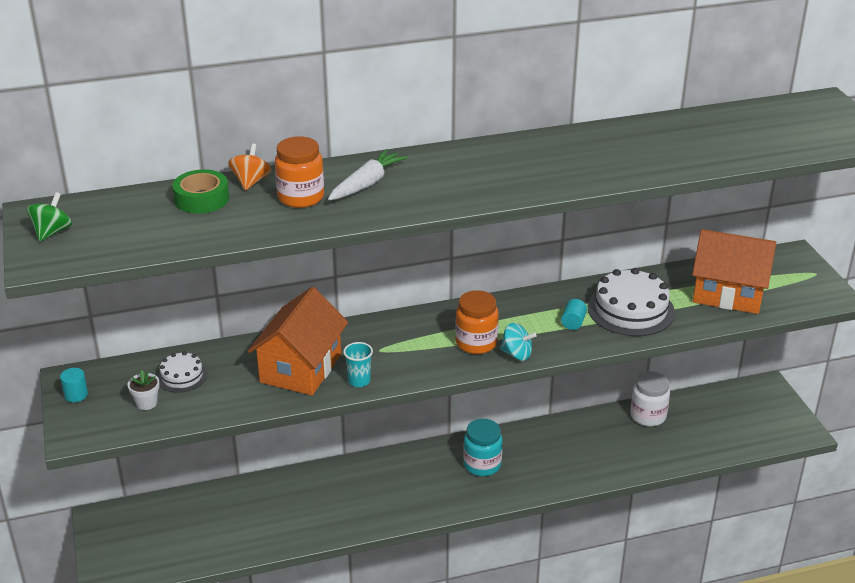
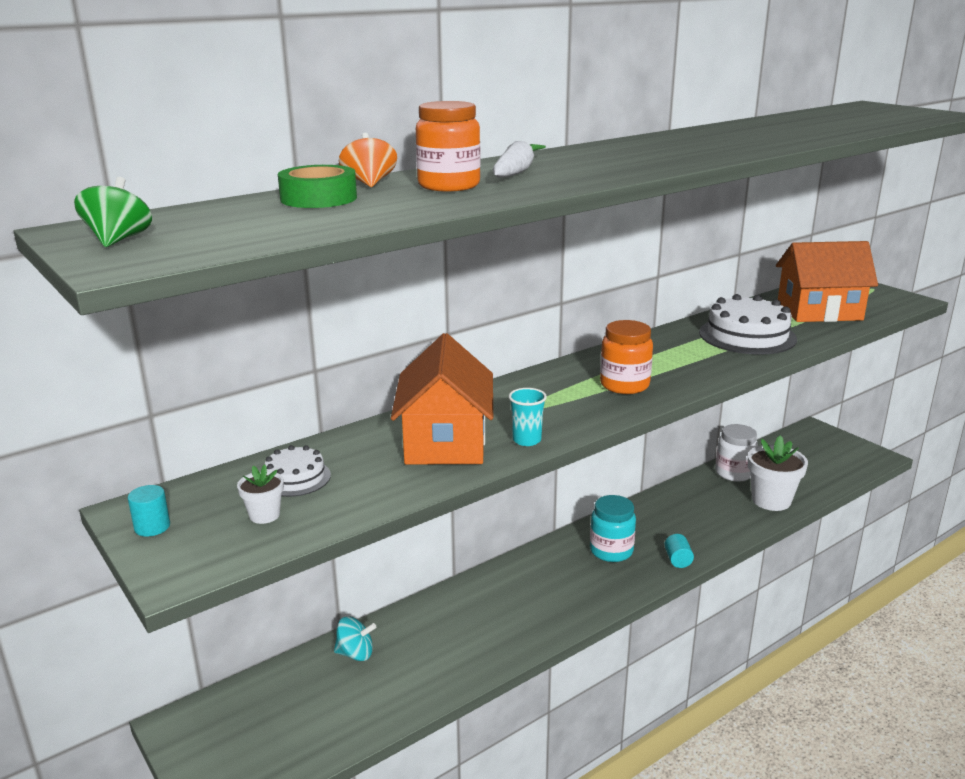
camera: 20 degrees left, 10 degrees down
(517, 354) = (676, 386): turquoise spinning top -> turquoise spinning top (355, 653)
(573, 322) = (704, 353): turquoise cylinder -> turquoise cylinder (678, 560)
(659, 452) = (771, 500): none -> white flower pot

